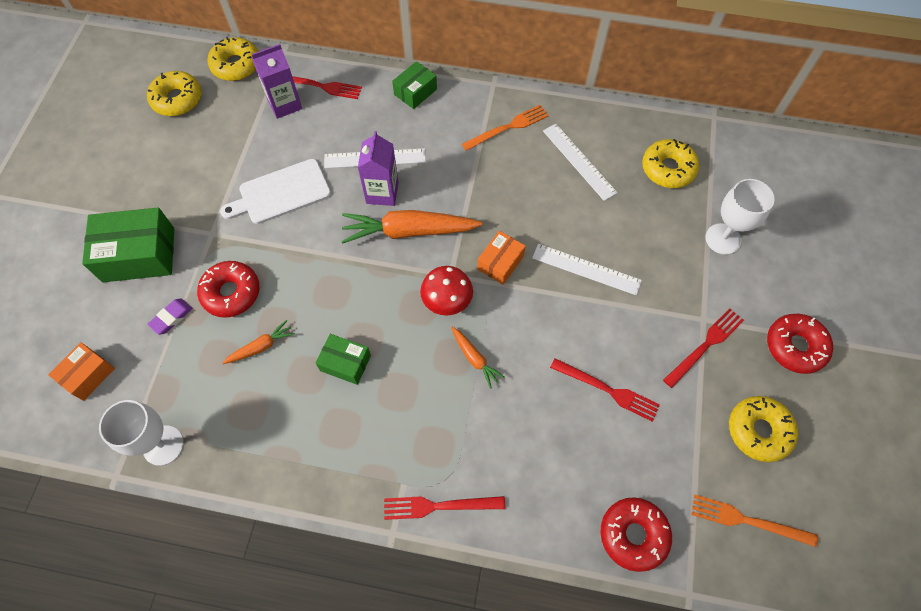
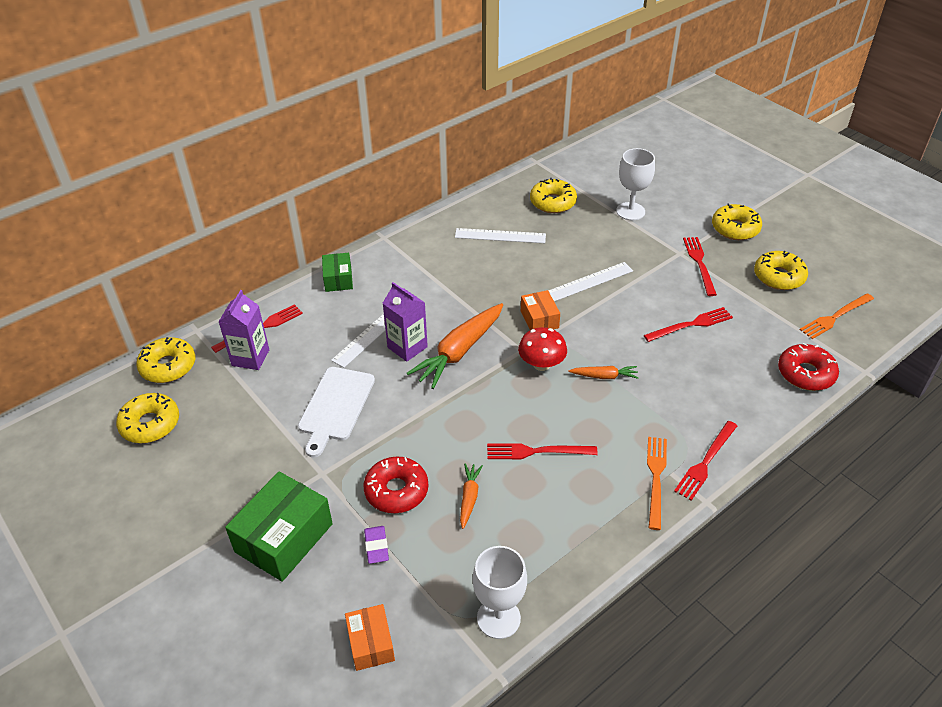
camera: 50 degrees left, 20 degrees down
(345, 363) = (537, 451): green box -> red fork
(508, 127) = (431, 252): orange fork -> orange fork (656, 478)
(795, 346) = (735, 228): red donut -> yellow donut

